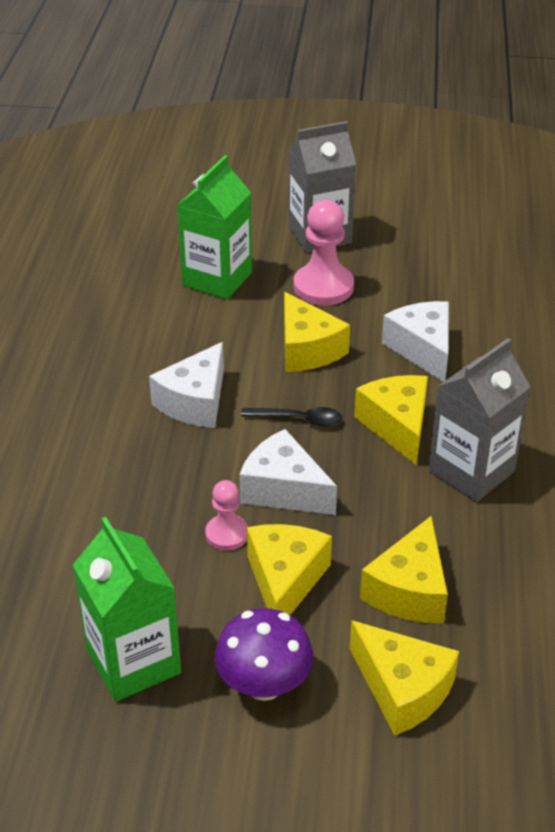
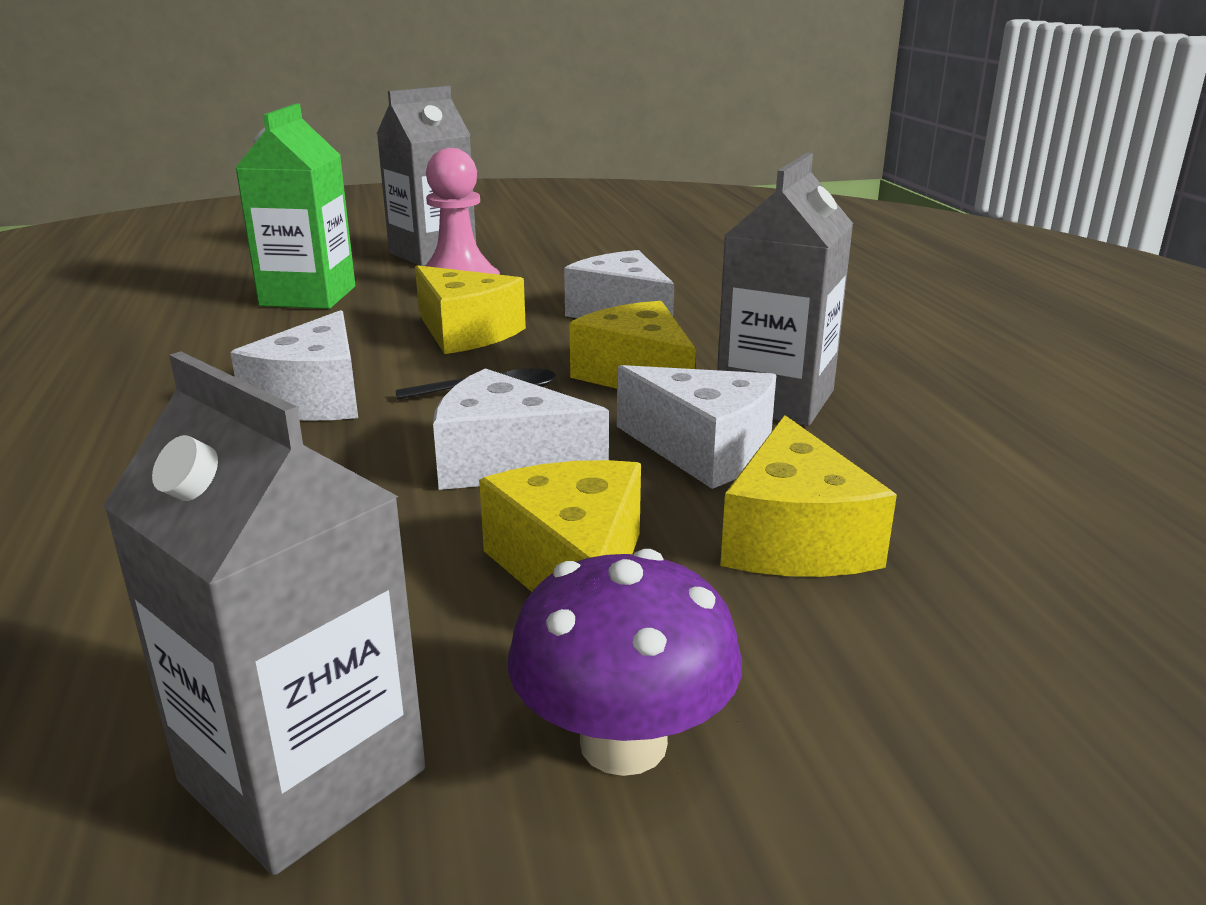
camera: 20 degrees left, 15 degrees down
(133, 662) = (302, 775): green carton -> grey carton
(227, 534) = (432, 530): pink pawn -> none
(400, 508) = (704, 450): none -> white cheese
(402, 689) = (900, 680): yellow cheese -> none

